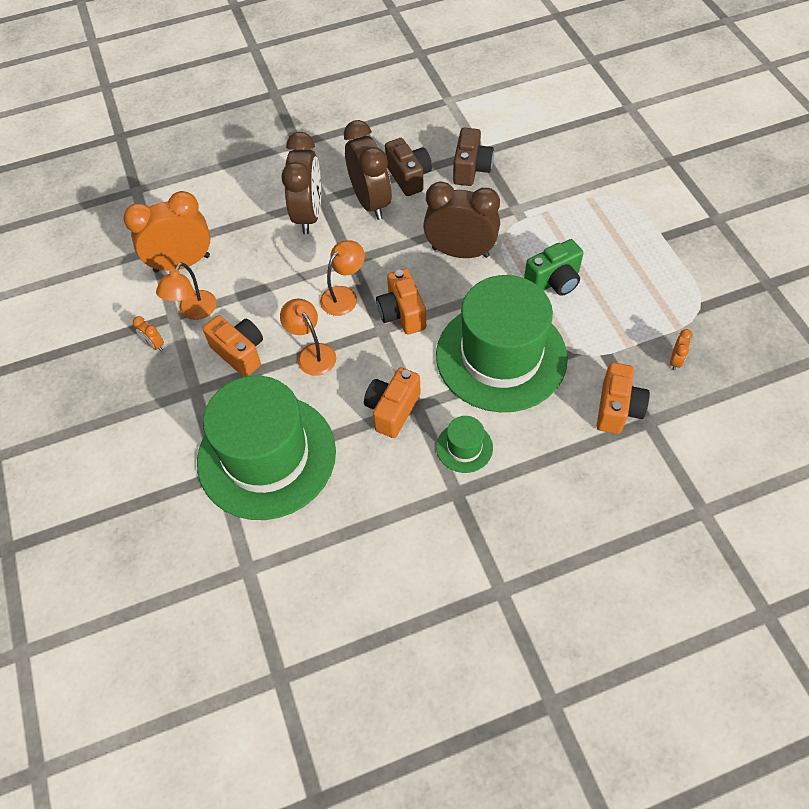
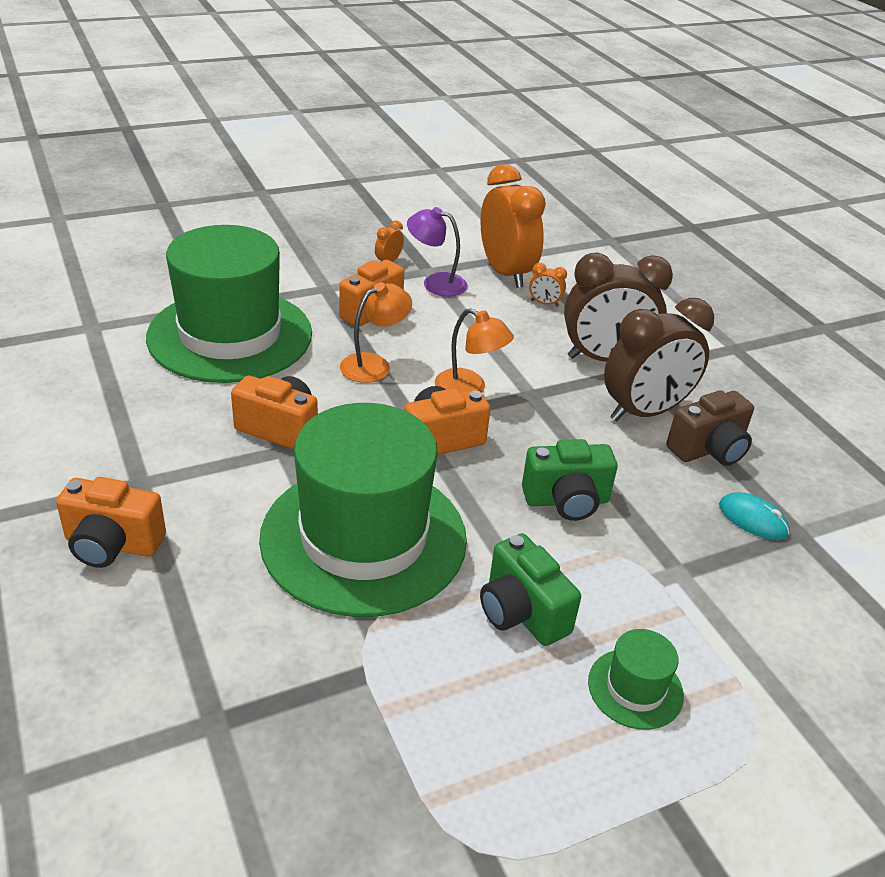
camera: 80 degrees right, 20 degrees down
(193, 311) = (435, 283): orange lamp -> purple lamp
(460, 252) = (566, 501): brown clock -> green camera
(464, 447) = (208, 493): green hat -> green hat (635, 688)
(471, 169) = (753, 519): brown camera -> turquoise mouse
(617, 409) = (247, 679): orange camera -> orange camera (112, 544)
(675, 361) = (344, 785): orange clock -> orange clock (544, 303)

